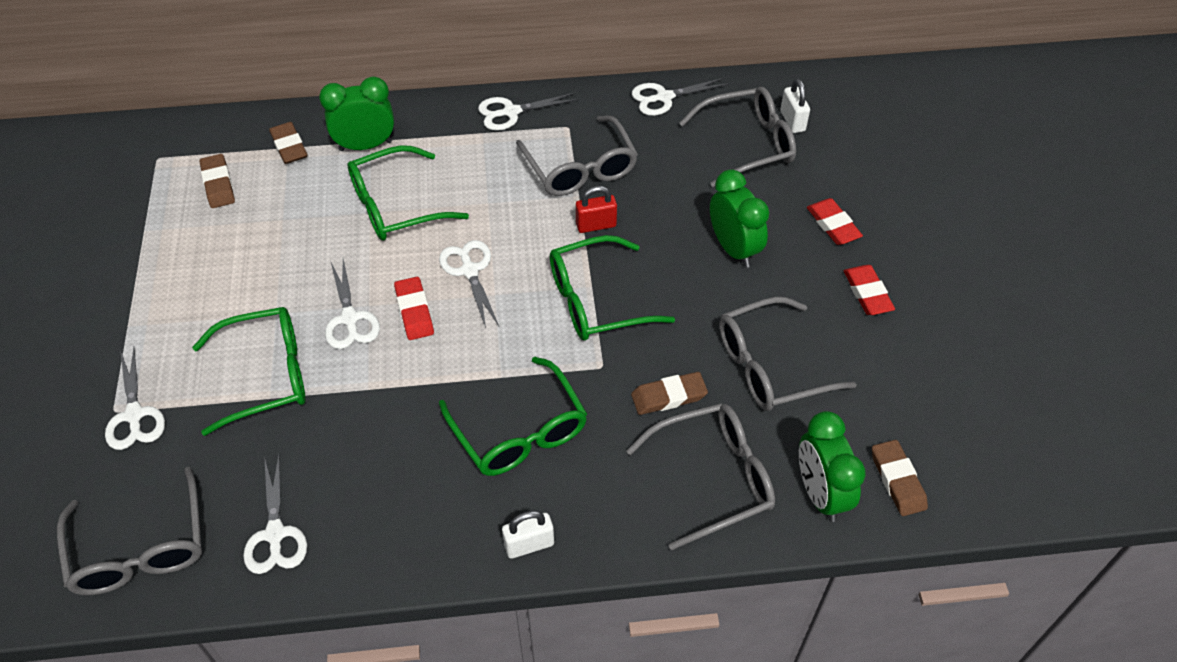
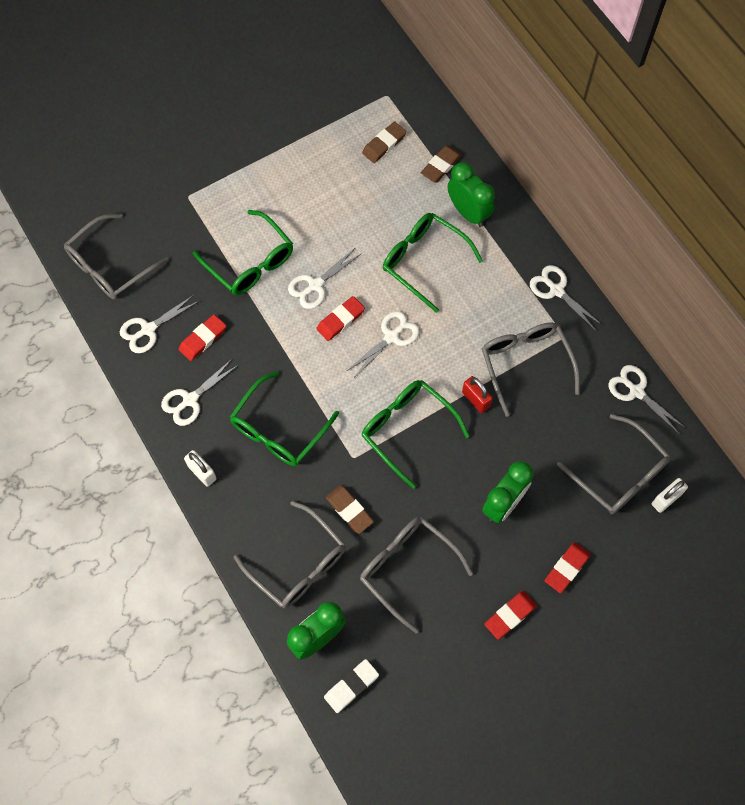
camera: 65 degrees right, 15 degrees up
(134, 415) = (190, 209): white scissors -> white scissors (190, 400)
(337, 471) = (203, 339): none -> red eraser
(580, 168) = (525, 364): grey glasses -> grey glasses turned 120 degrees clockwise
(897, 480) = (351, 686): brown eraser -> white eraser

